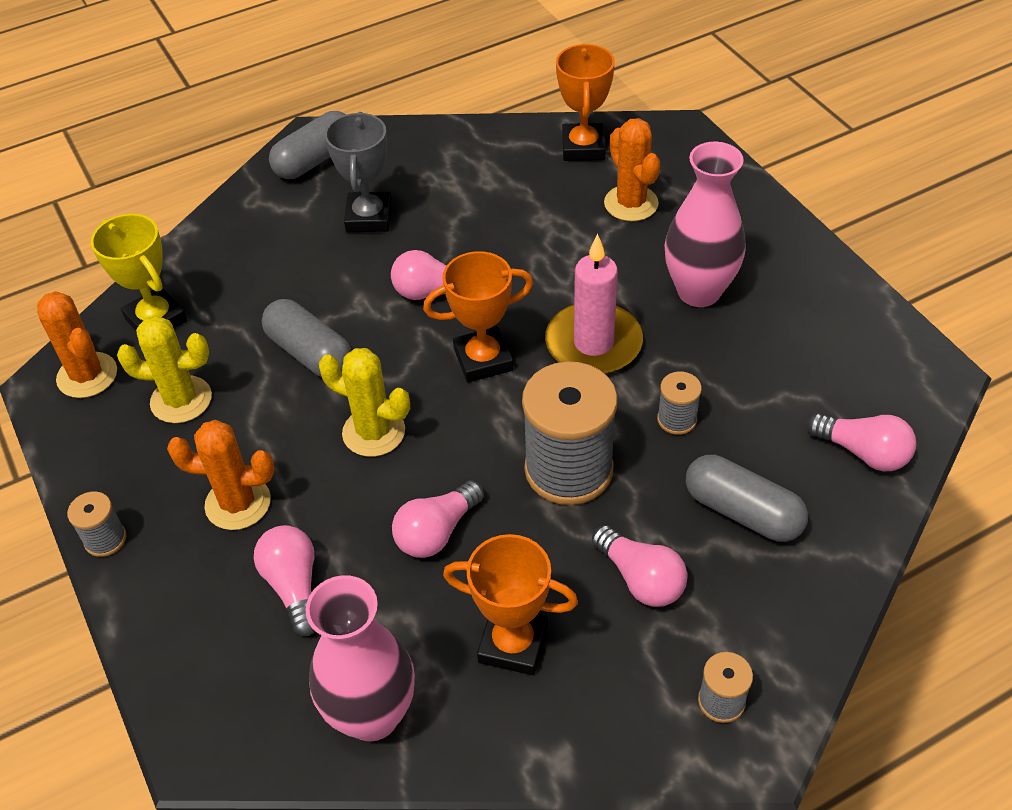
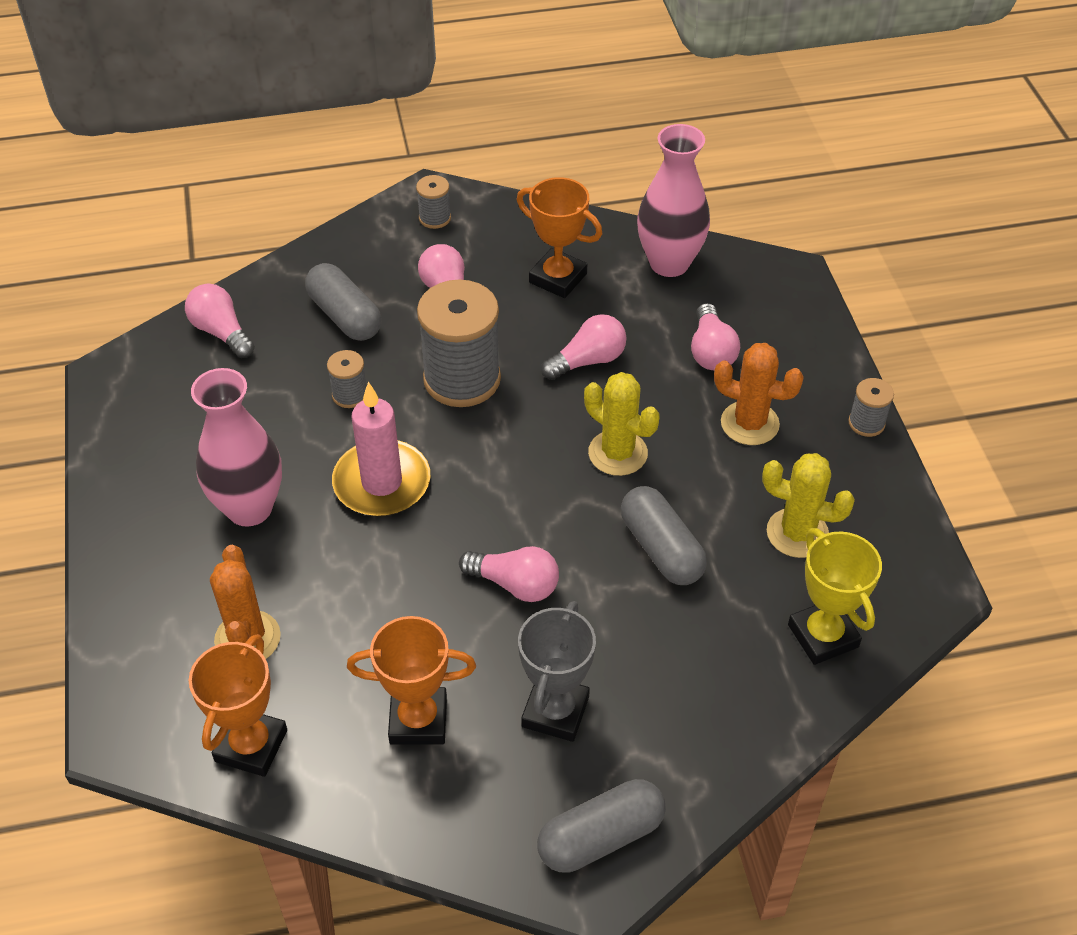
camera: 165 degrees left, 0 degrees up
(87, 375) = (896, 587): orange cactus -> none
(483, 360) = (493, 495): orange trophy -> orange trophy (418, 720)

